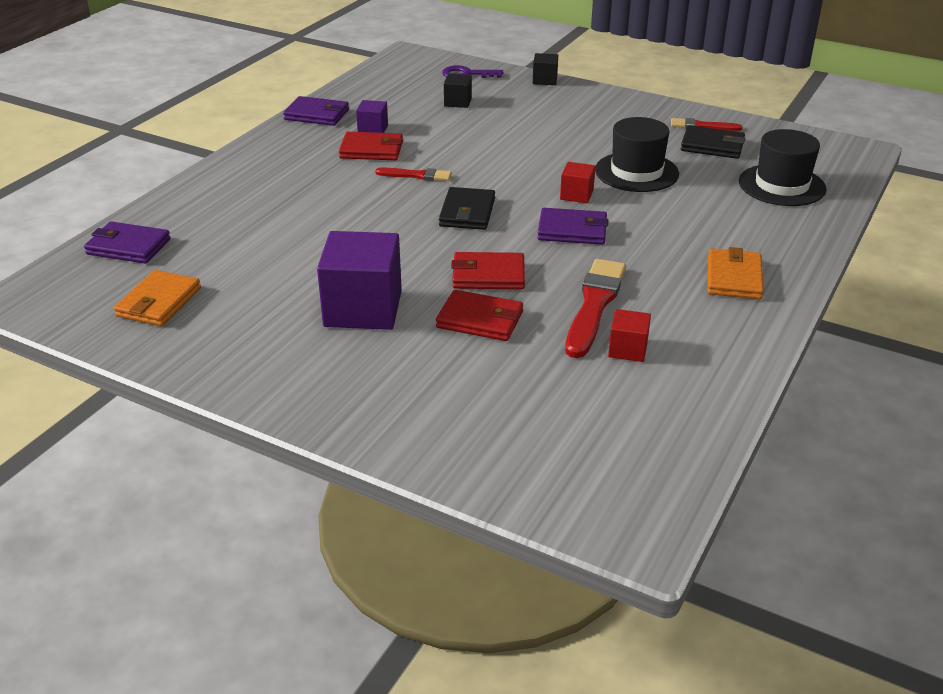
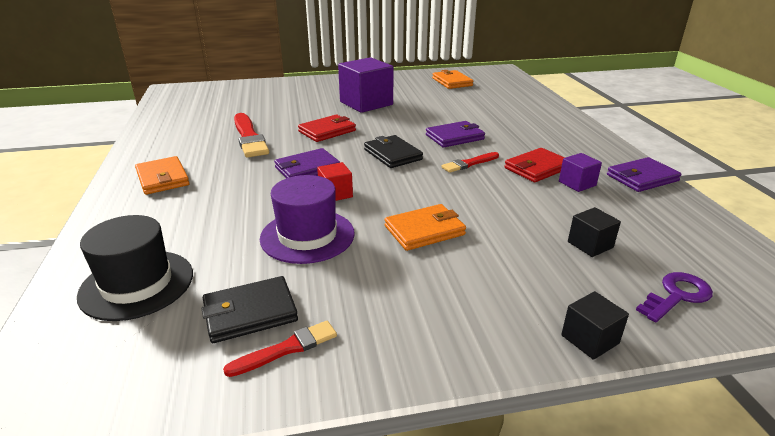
camera: 140 degrees right, 5 degrees down
(128, 246) = (514, 89): purple wallet -> purple wallet (455, 137)
(480, 320) = (304, 115): red wallet -> none
(547, 145) = (424, 230): none -> orange wallet
(628, 349) = (213, 127): red cube -> none
(636, 172) = (307, 236): black hat -> purple hat

